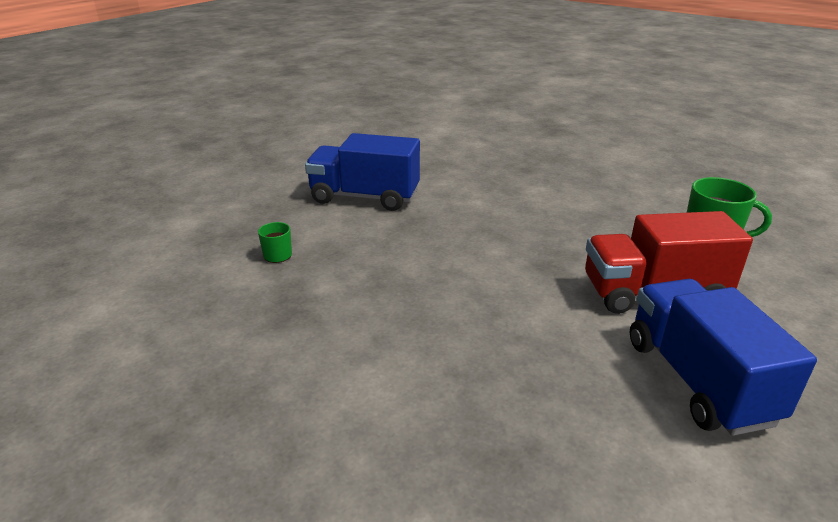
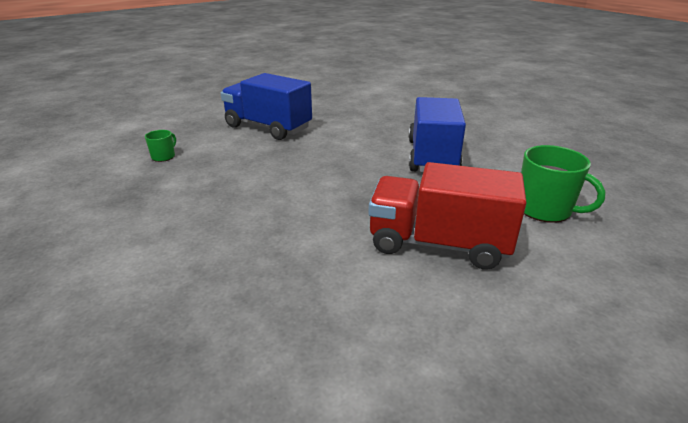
camera: 20 degrees right, 0 degrees up
(697, 380) = (406, 332): blue truck -> blue truck (432, 157)

